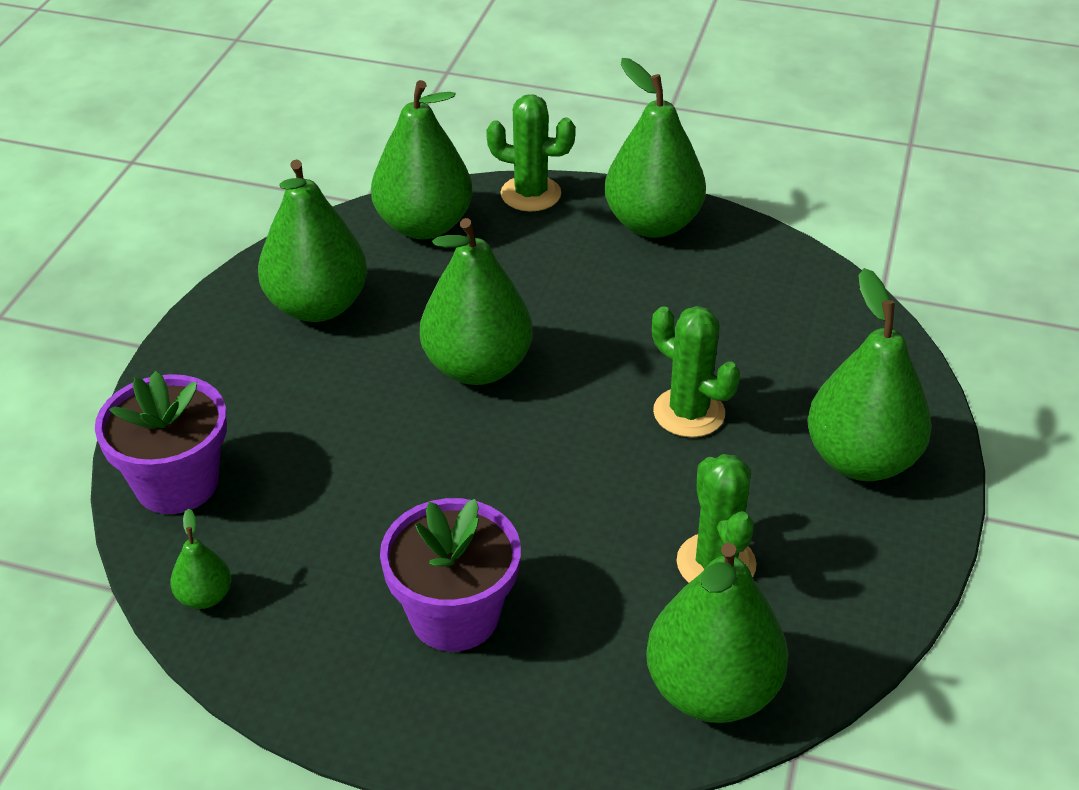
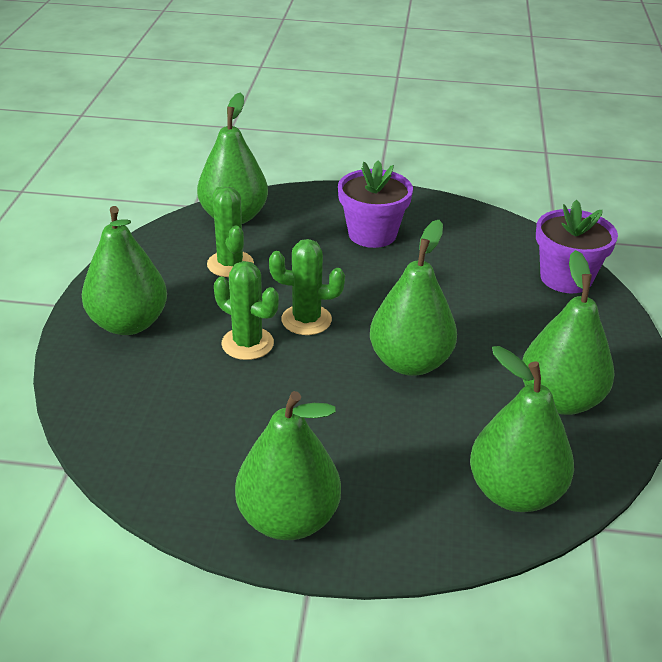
camera: 170 degrees right, 5 degrees down
(205, 596) = (507, 232): green pear -> none
(530, 194) = (423, 547): green cactus -> green cactus (306, 320)

